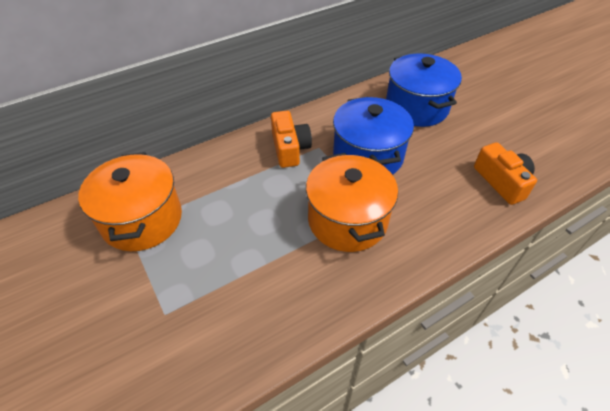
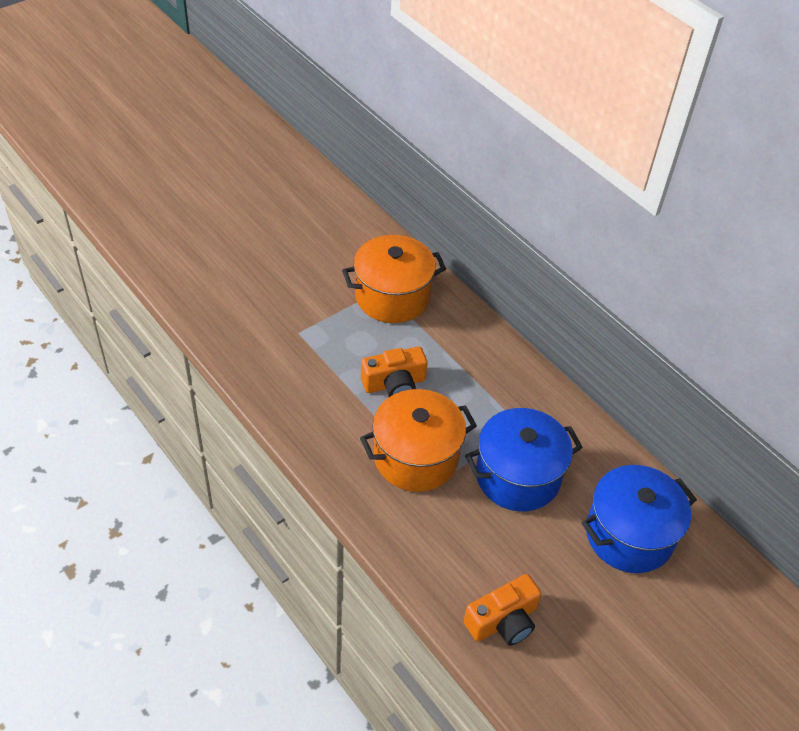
camera: 80 degrees right, 0 degrees up
(289, 148) = (514, 399): orange camera -> orange camera (394, 384)

